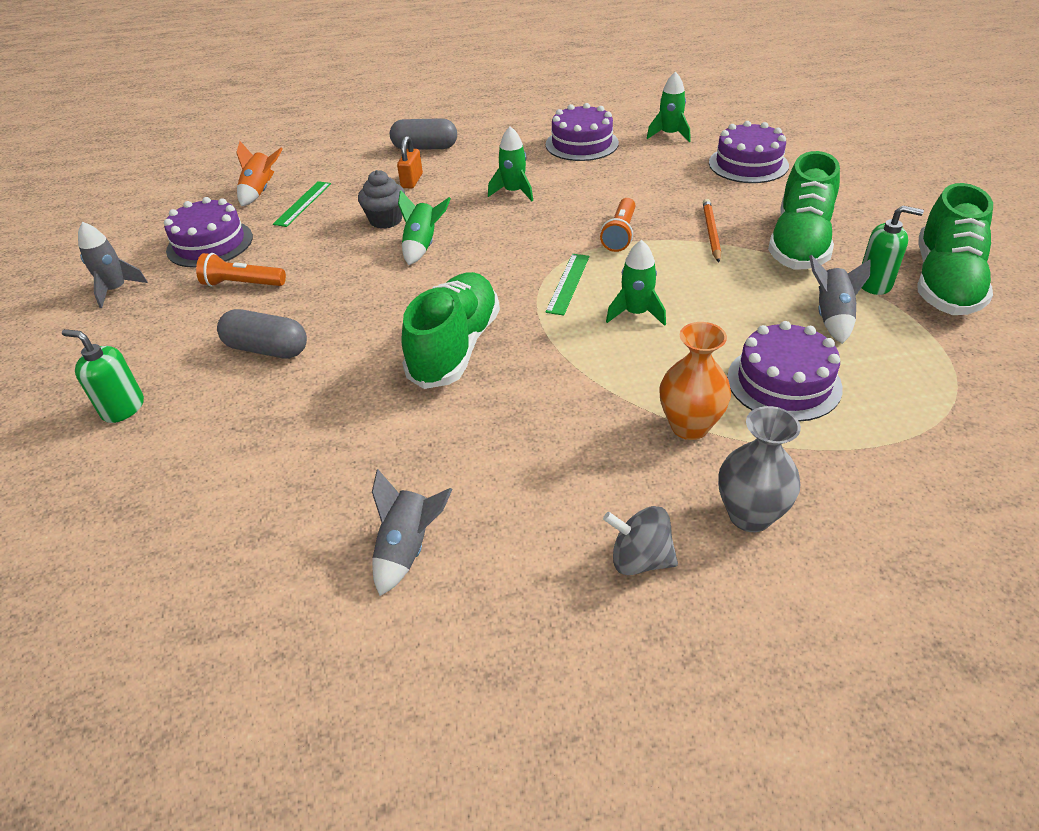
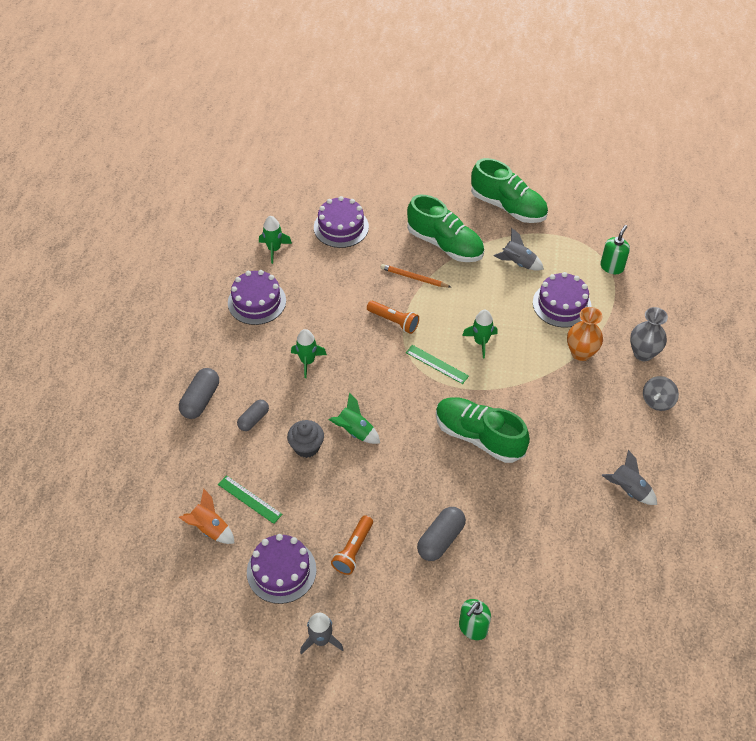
camera: 75 degrees left, 10 degrees up
(412, 181) = (253, 419): orange padlock -> grey capsule
(874, 284) = (497, 233): green soap dispenser -> green soap dispenser (612, 267)

